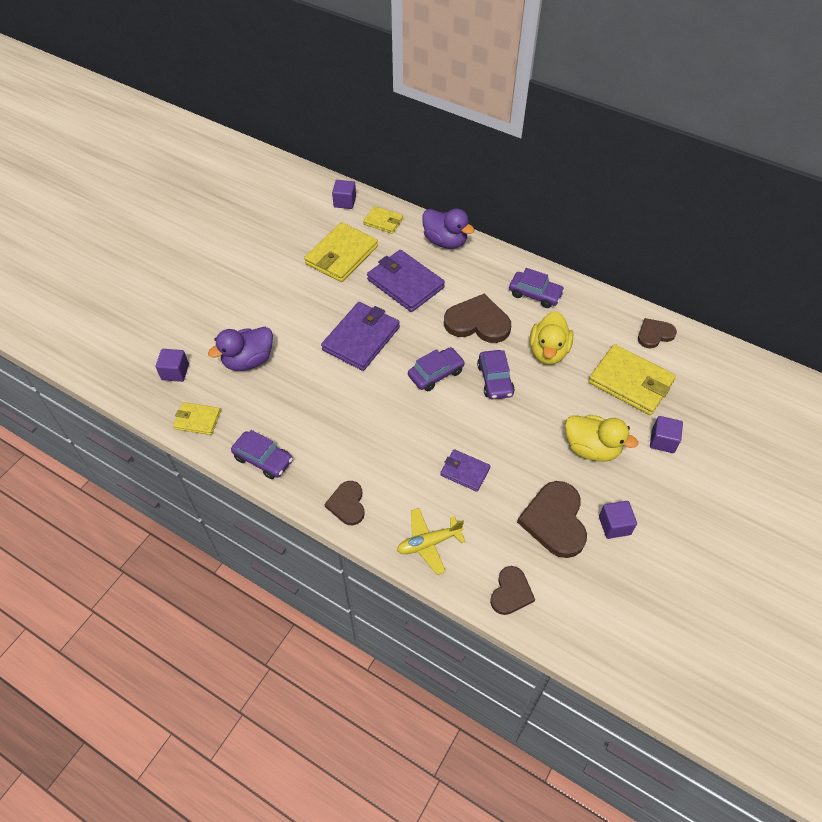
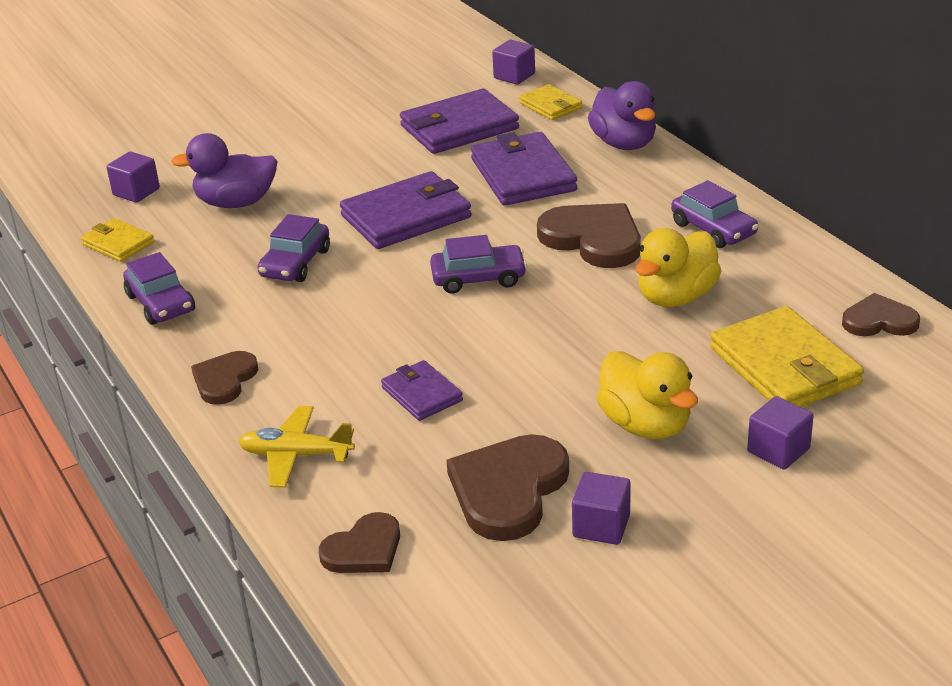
camera: 30 degrees right, 20 degrees down
(341, 255) = (459, 127): yellow wallet -> purple wallet
(495, 380) = (562, 307): purple car -> purple car (295, 263)

